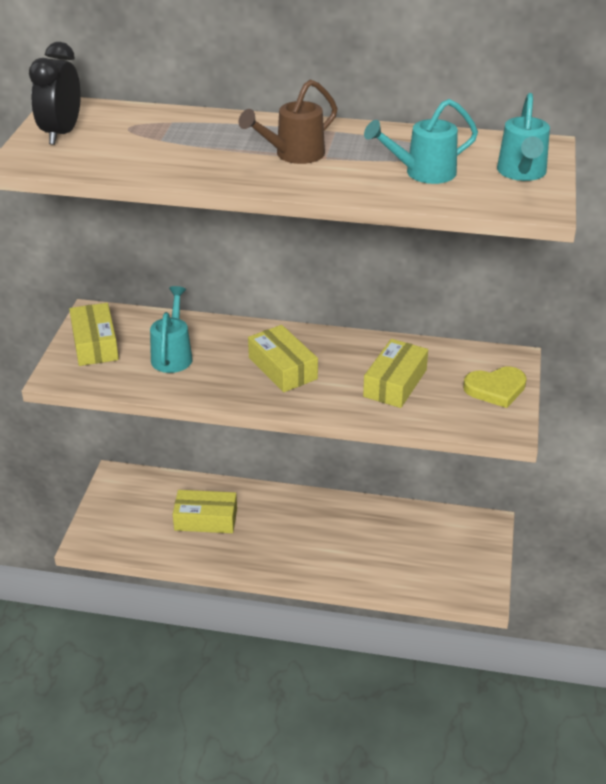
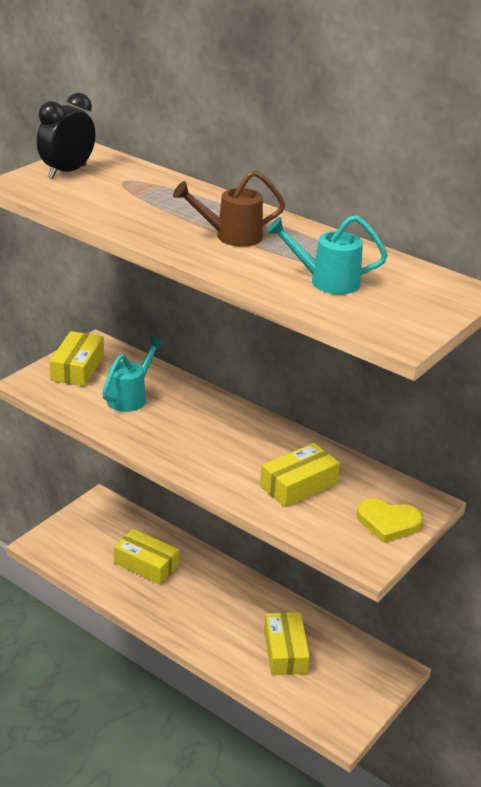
camera: 25 degrees right, 5 degrees down
(282, 368) = (211, 438): yellow box -> yellow box (285, 651)
(522, 173) = (418, 307): turquoise watering can -> none

